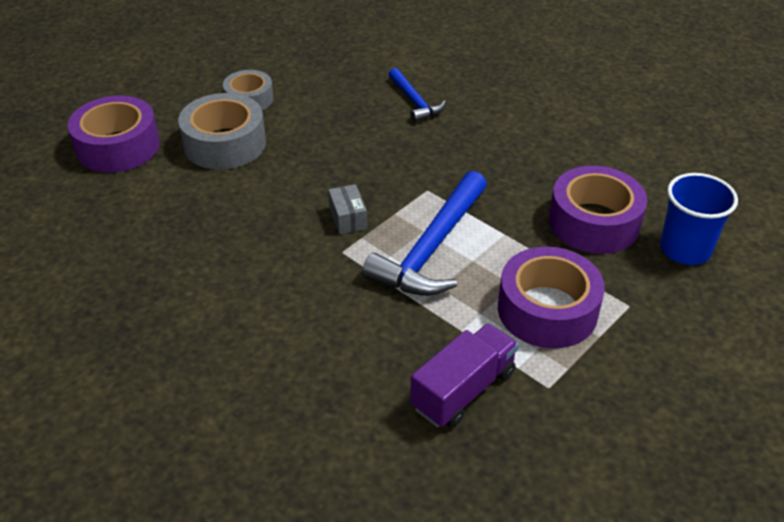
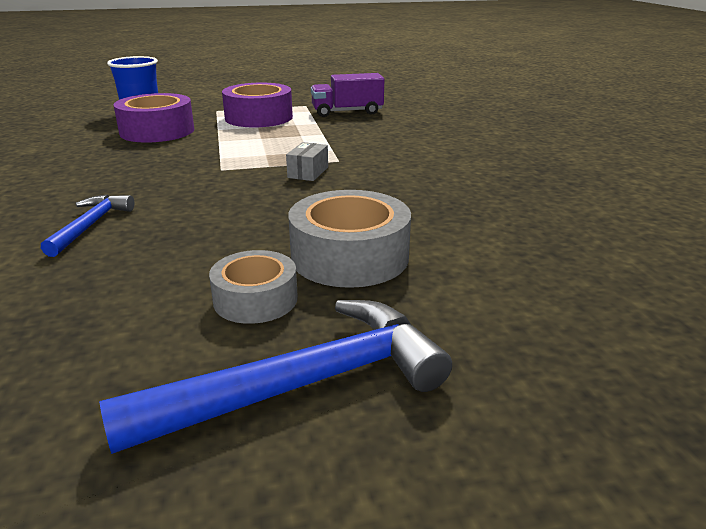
camera: 145 degrees left, 15 degrees down
(118, 146) = (496, 301): purple tape -> none
(431, 248) = (276, 147): blue hammer -> blue hammer (302, 385)

